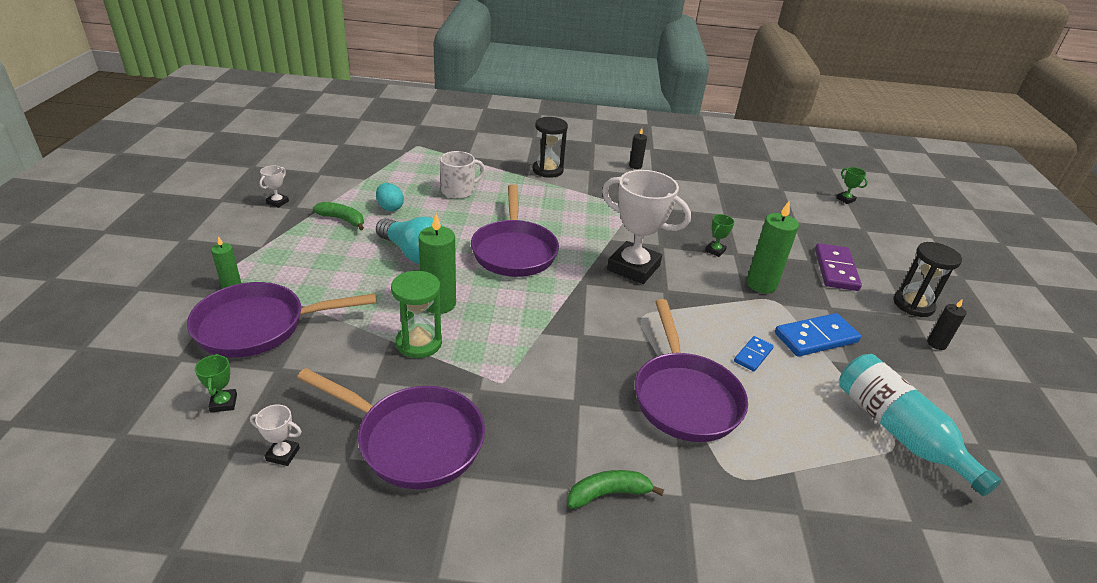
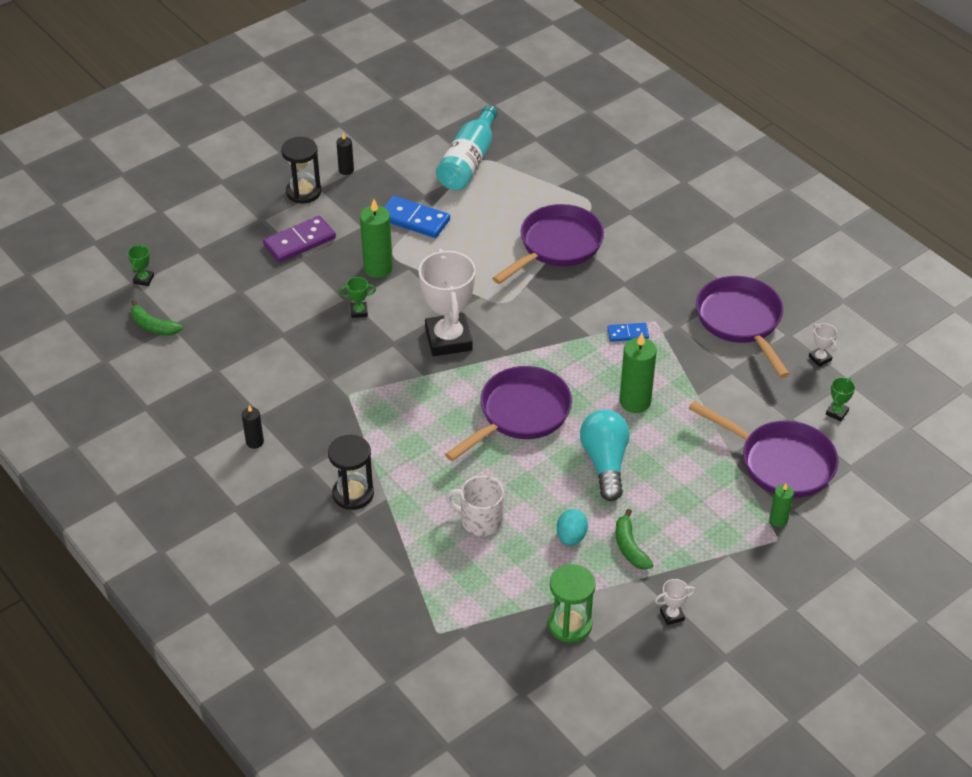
camera: 130 degrees left, 10 degrees up
(419, 343) = (680, 379): green hourglass -> green hourglass (570, 624)
(608, 494) = (665, 236): green banana -> green banana (153, 326)
(753, 355) = (475, 237): blue domino -> blue domino (628, 334)

